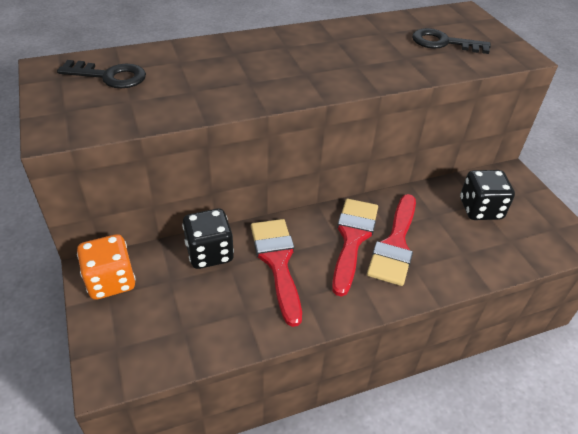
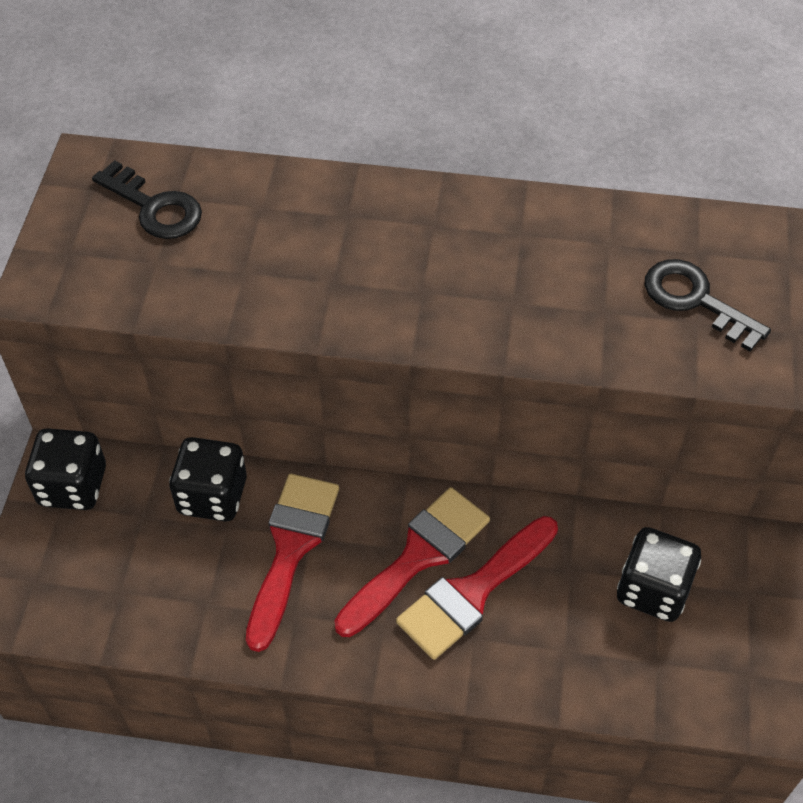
camera: 30 degrees right, 10 degrees up
(111, 281) = (73, 486): orange dice -> black dice

